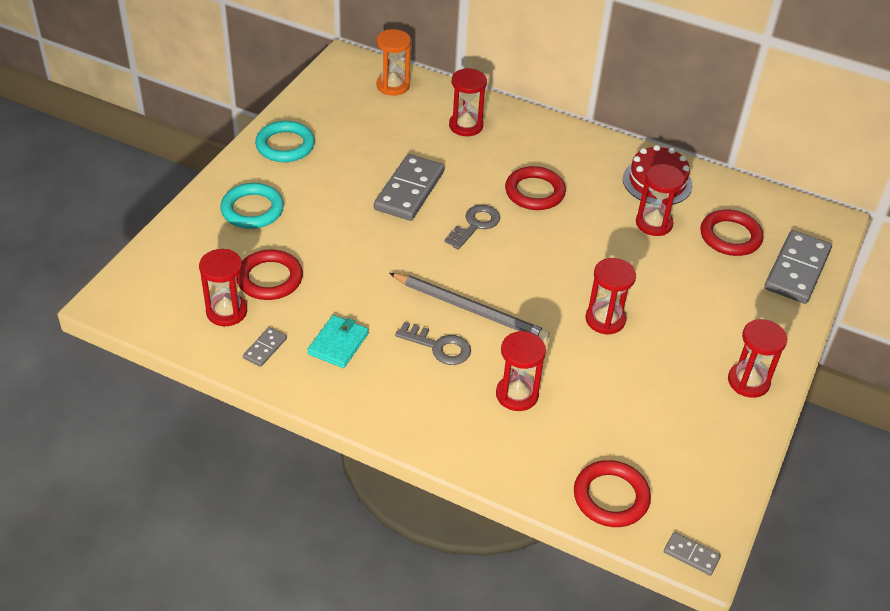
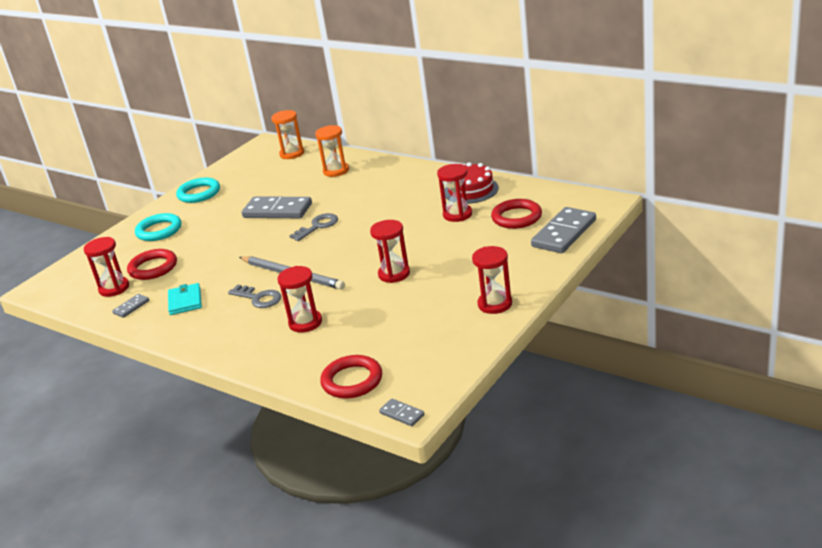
camera: 15 degrees right, 15 degrees down
(338, 343) = (185, 301): turquoise wallet -> turquoise wallet turned 45 degrees counterclockwise
(409, 190) = (277, 211): grey domino -> grey domino turned 75 degrees clockwise
(466, 126) = (336, 171): red hourglass -> orange hourglass
(534, 192) = (371, 204): red ring -> none

